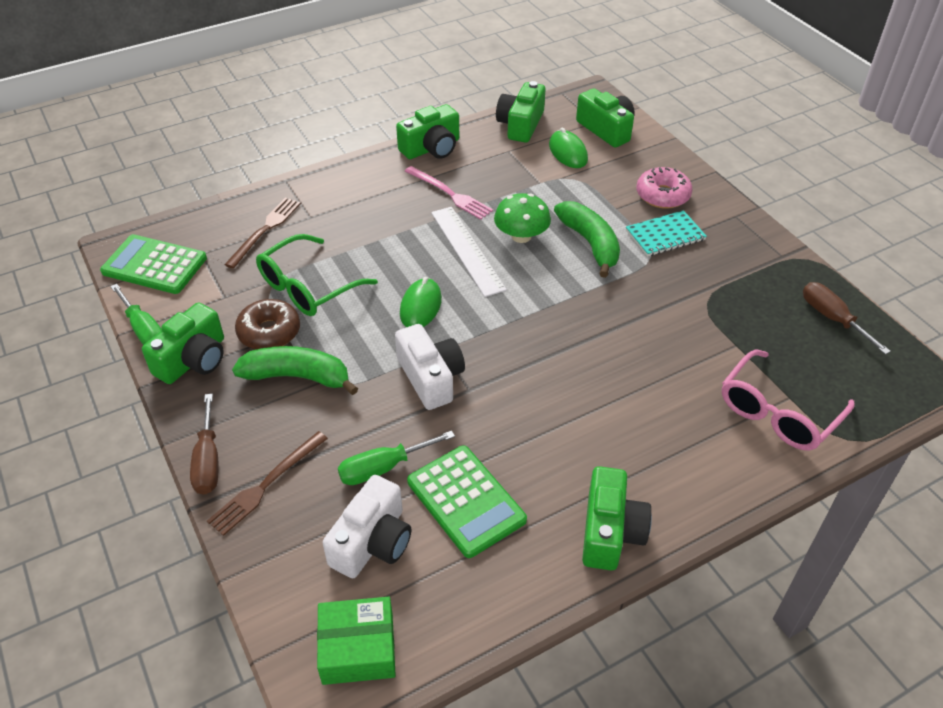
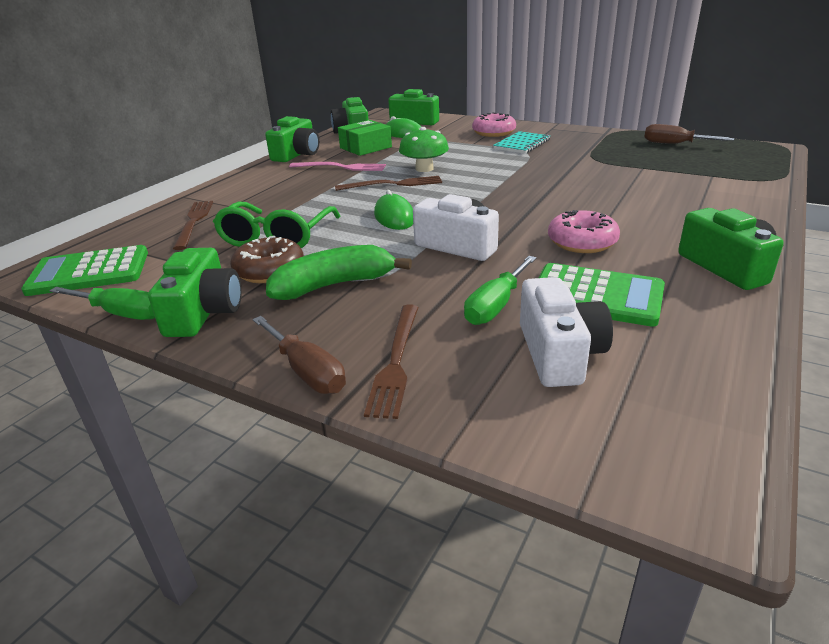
camera: 30 degrees left, 15 degrees down
(358, 648) = (667, 434): green box -> green box (365, 147)
(467, 250) = (392, 184): white ruler -> brown fork
(533, 430) = (582, 242): none -> pink donut
(590, 244) = (479, 159): green banana -> none
(778, 413) = (718, 182): pink glasses -> none

